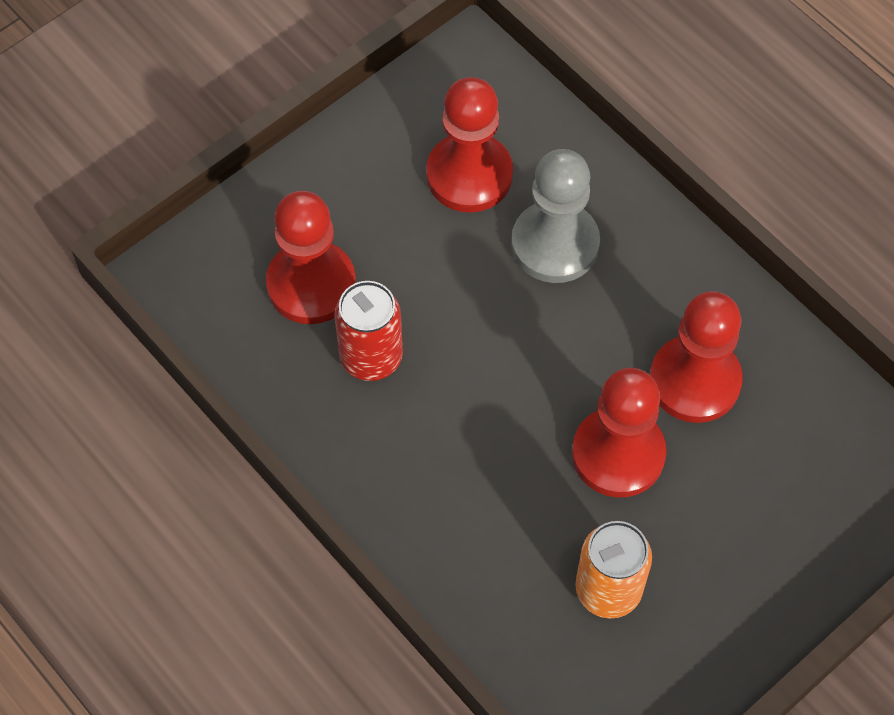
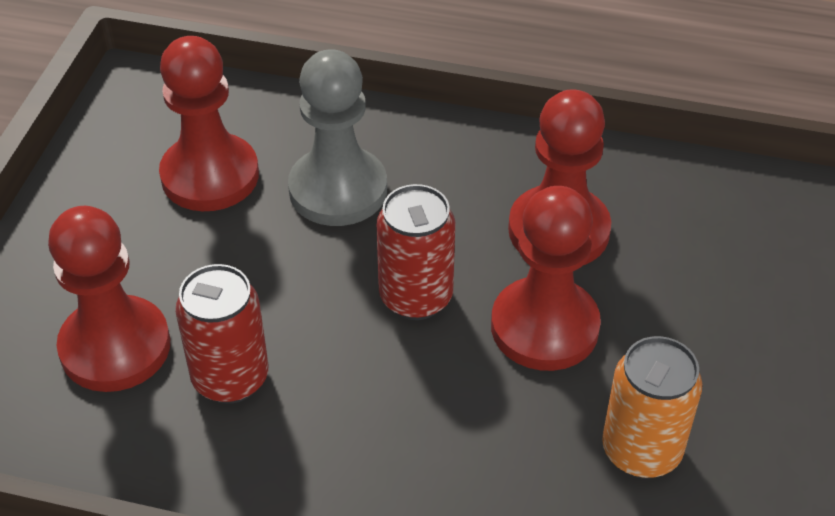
camera: 35 degrees left, 15 degrees down
(544, 372) = (416, 297): none -> red can

